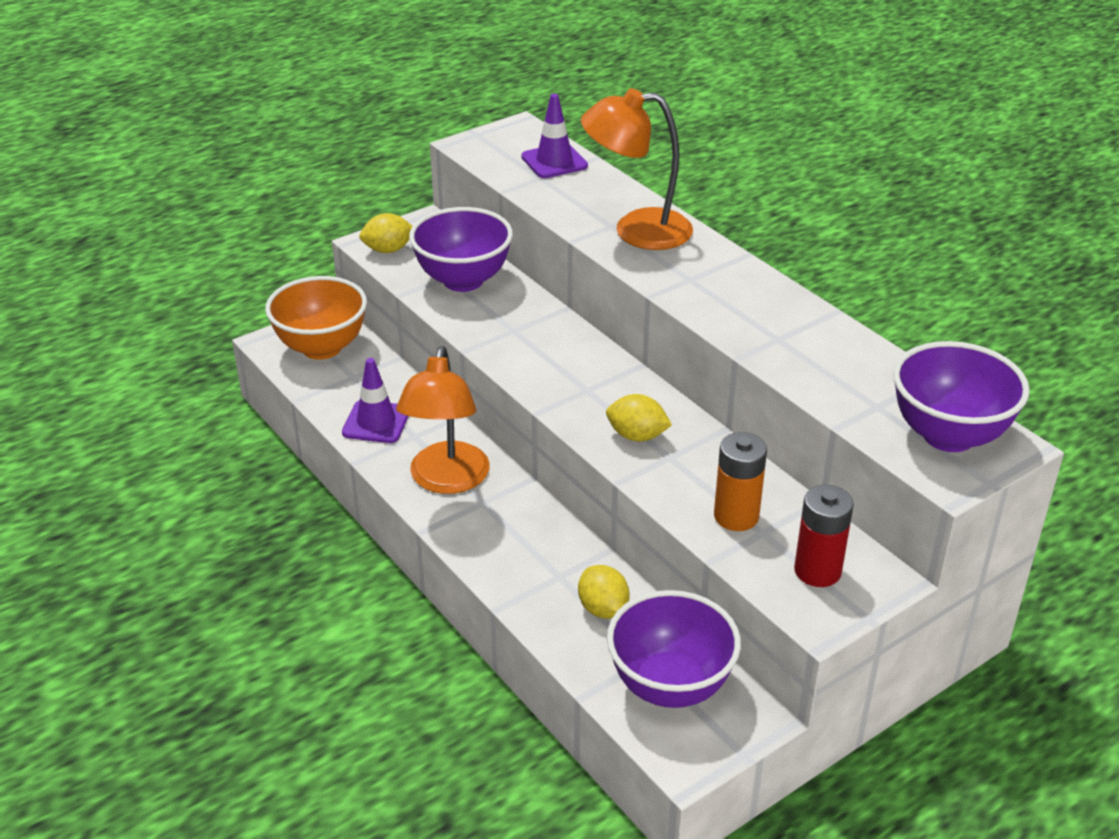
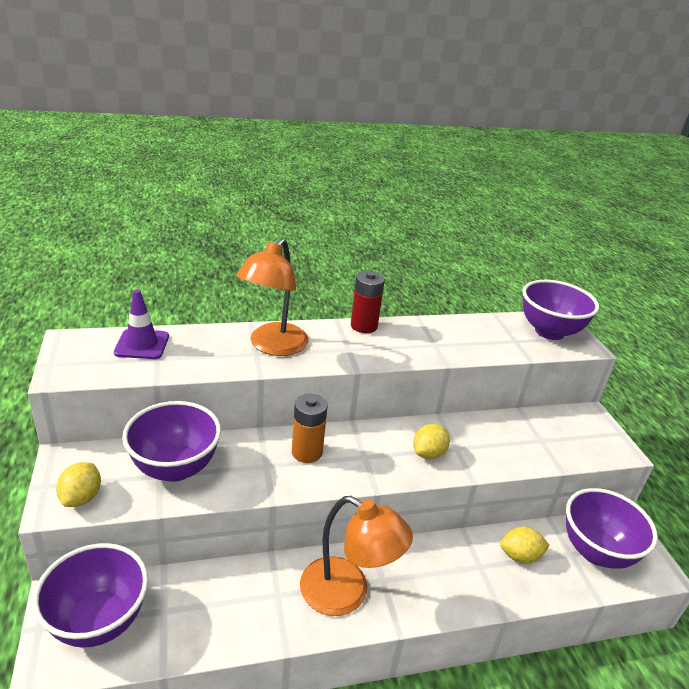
camera: 70 degrees left, 5 degrees down
(321, 348) = (98, 621): orange bowl -> purple bowl
(376, 422) = (242, 616): purple traffic cone -> none
(736, 516) = (524, 444): orange battery -> orange battery (307, 452)
(817, 571) = (580, 434): red battery -> red battery (364, 326)

